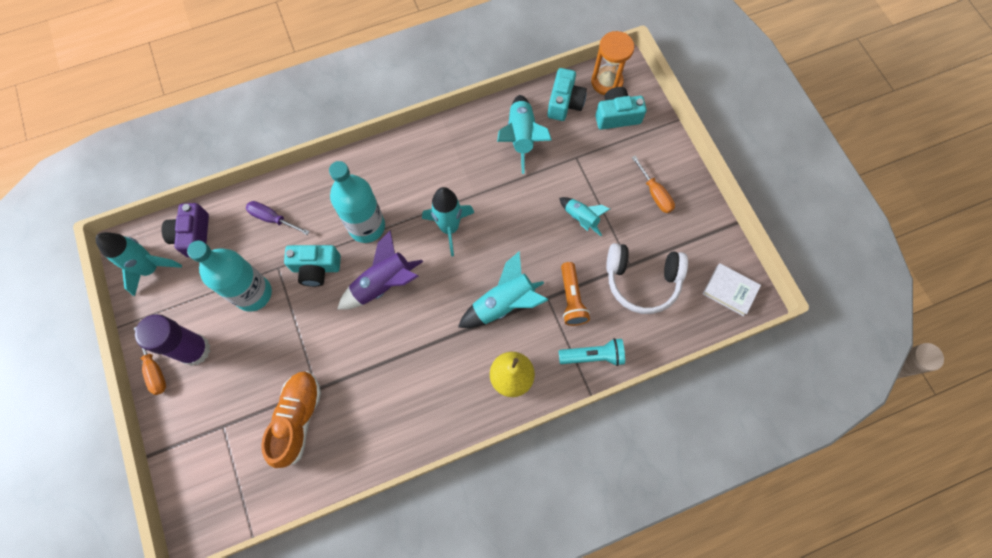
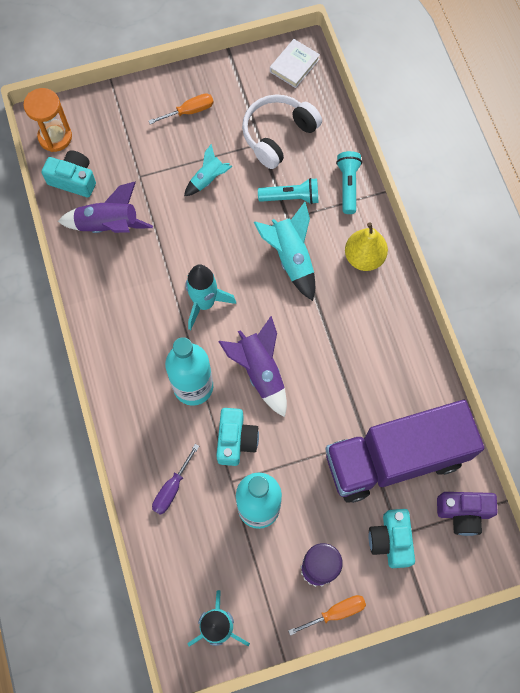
camera: 85 degrees left, 0 degrees up
(193, 235) = (182, 579): purple camera -> purple camera (463, 513)
(298, 419) = (395, 458): orange shoe -> purple truck
(521, 137) = (108, 225): turquoise rocket -> purple rocket
(571, 299) = (291, 197): orange flashlight -> turquoise flashlight
(617, 116) = (97, 133): turquoise camera -> turquoise camera (390, 540)
(642, 280) = (278, 135): white headphones -> white headphones turned 150 degrees counterclockwise

